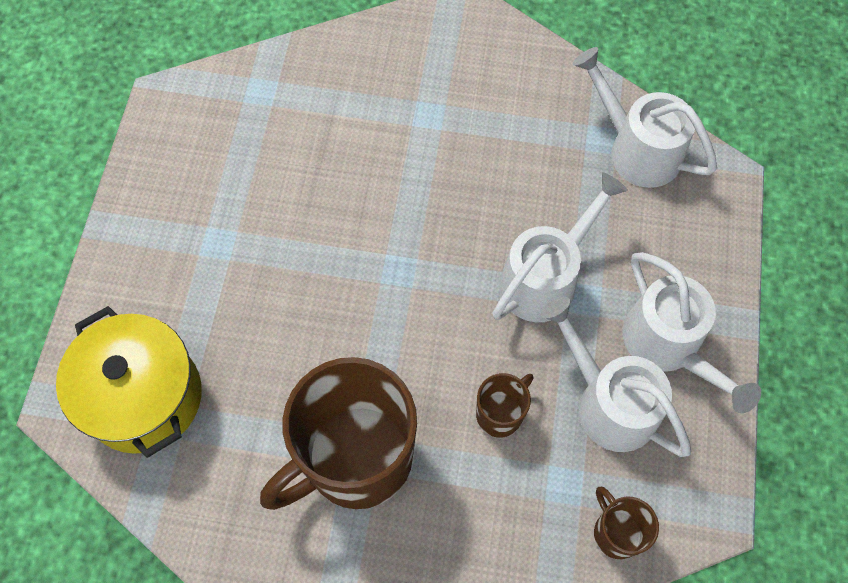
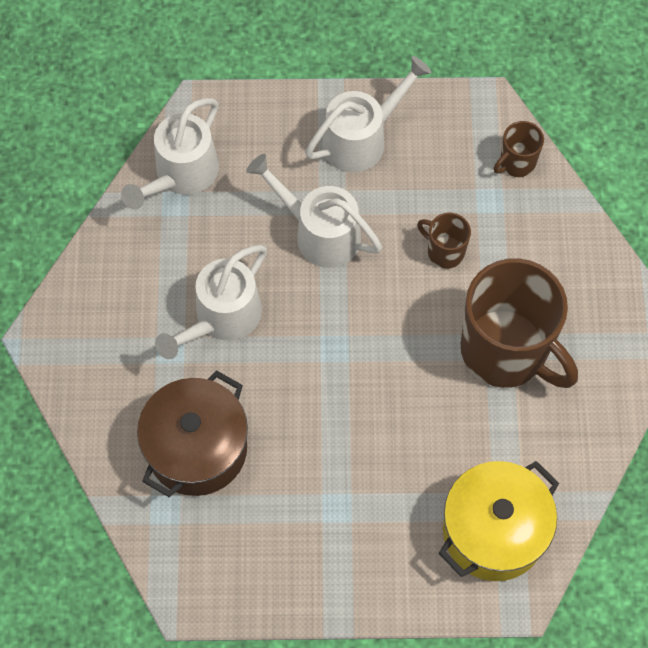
camera: 100 degrees left, 0 degrees up
(315, 125) = (197, 449): none -> brown pot
(607, 402) = (417, 177): white watering can -> white watering can (221, 319)

